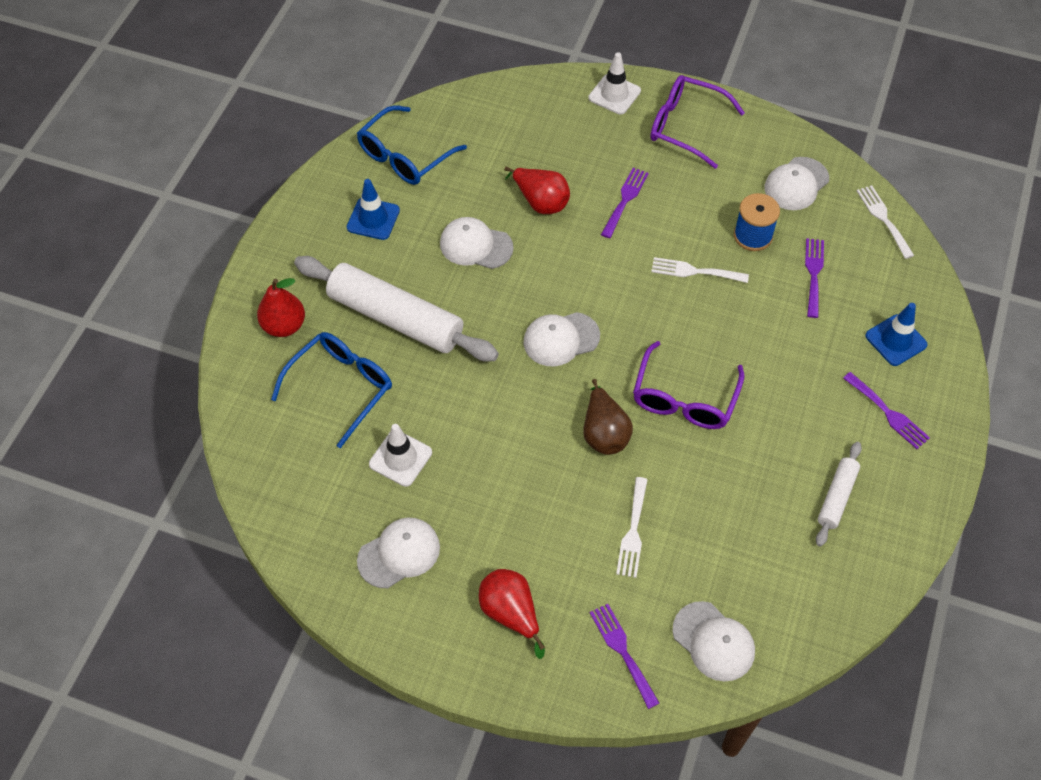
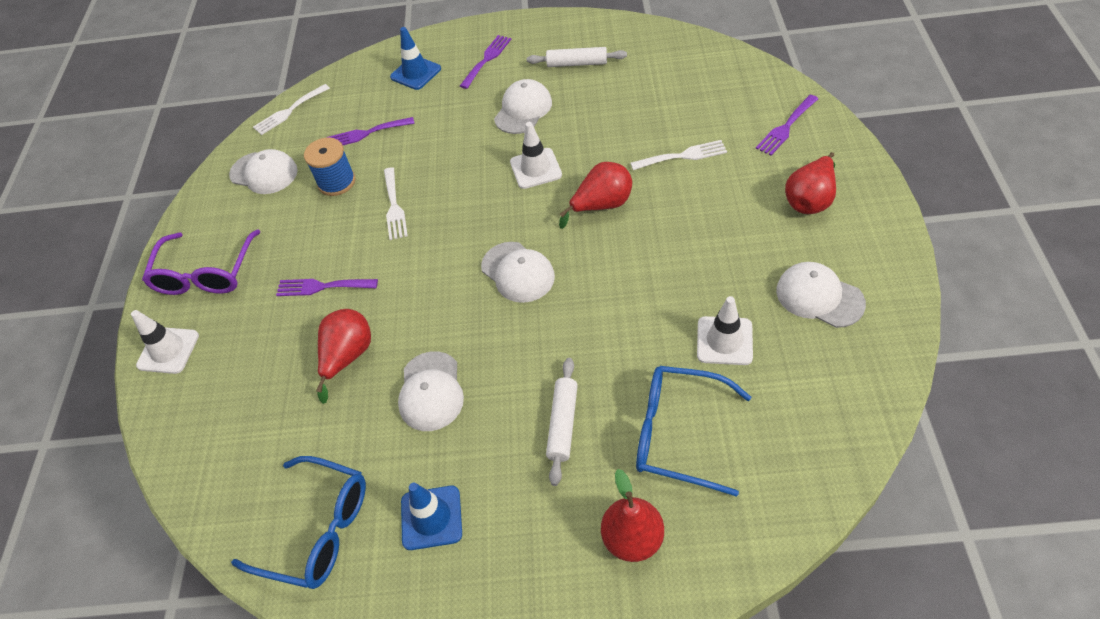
camera: 105 degrees left, 5 degrees down
(395, 318) = (563, 424): white rolling pin -> white rolling pin, size x0.49
(604, 433) = (602, 205): brown pear -> red pear
(684, 397) = (535, 168): purple glasses -> white traffic cone
(713, 641) = (739, 86): white cap -> white cap (523, 110)

